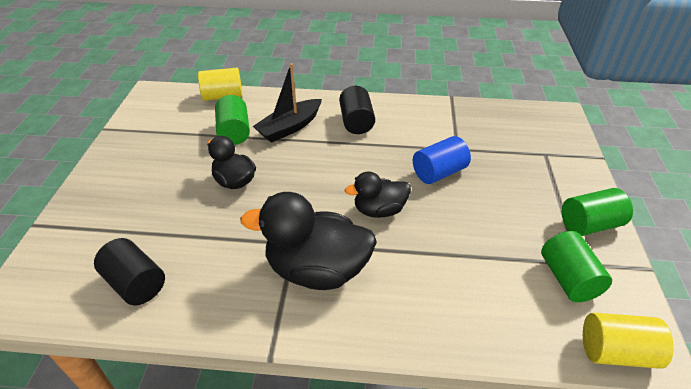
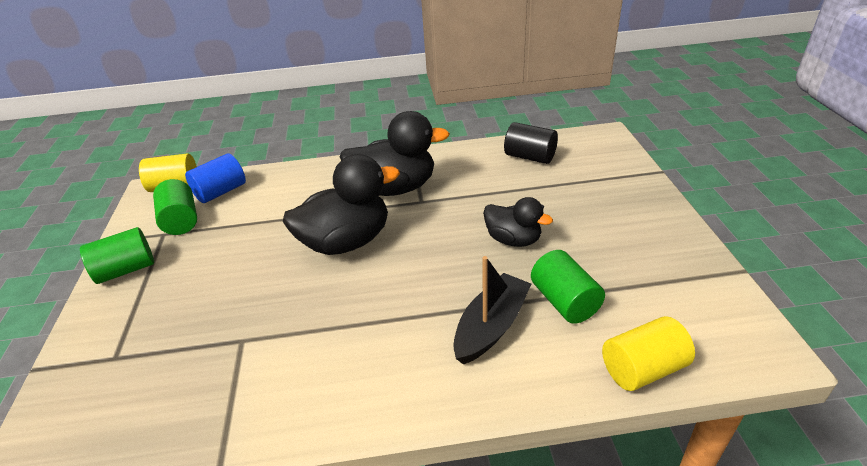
camera: 170 degrees right, 5 degrees down
(356, 122) = (393, 359): black cylinder -> none
(379, 210) = (346, 242): black duck -> black duck, size x1.71
(439, 173) = (275, 297): blue cylinder -> blue cylinder (221, 192)

